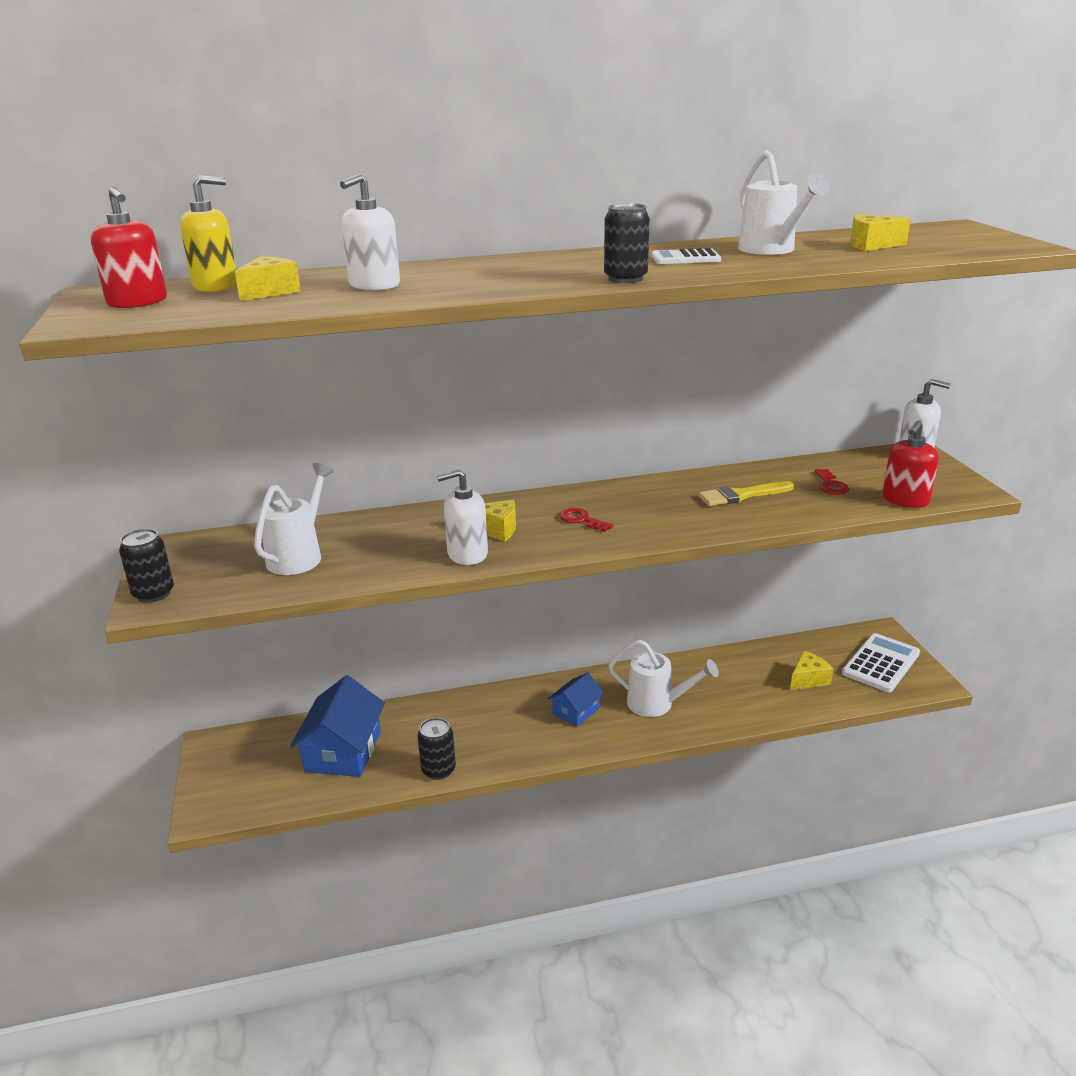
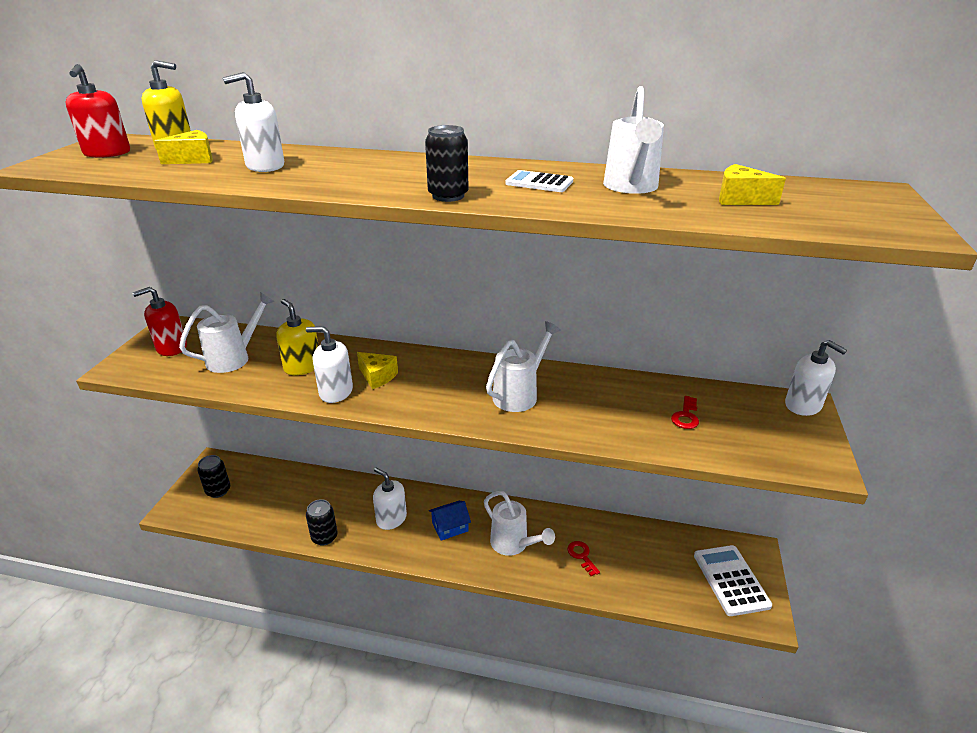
camera: 25 degrees right, 5 degrees up
(153, 593) = (127, 361): black can -> black can (218, 490)
(343, 751) = (279, 498): blue house -> none
(397, 542) = (302, 367): none -> yellow soap dispenser
(502, 726) = (391, 519): none -> white soap dispenser
(581, 520) = (445, 387): red key -> red key (581, 556)
(663, 507) = (519, 394): none -> white watering can
(741, 495) = (595, 402): yellow brush -> none
(808, 679) = (653, 570): yellow cheese -> none
(881, 663) = (731, 580): white calculator -> white calculator turned 75 degrees counterclockwise
(905, 500) = (742, 454): red soap dispenser -> red soap dispenser (171, 348)

